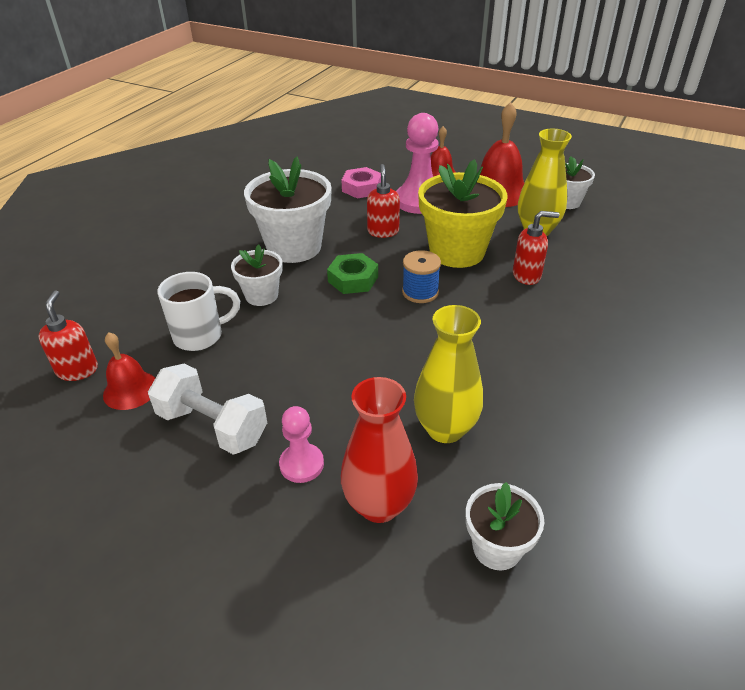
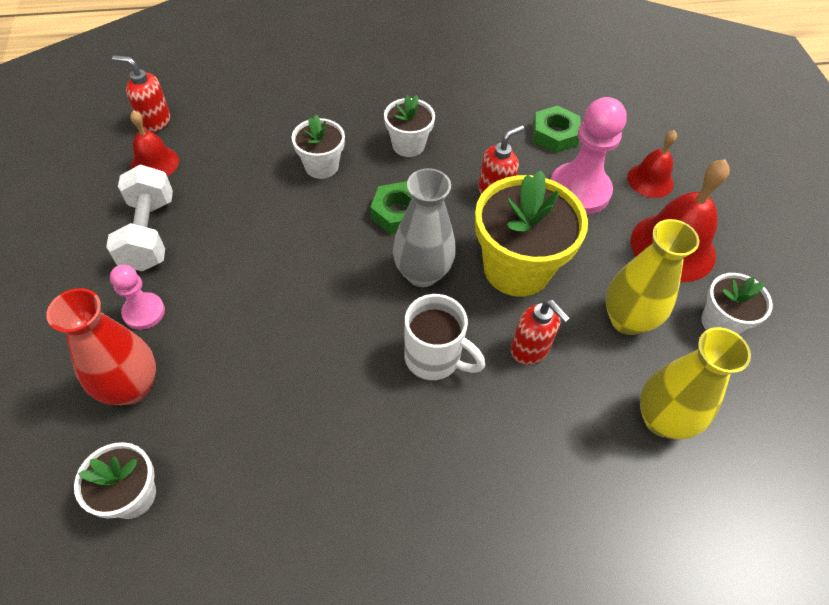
camera: 50 degrees right, 15 degrees up
(77, 370) = (155, 121): red soap dispenser -> red soap dispenser turned 120 degrees counterclockwise
(200, 336) = (241, 162): white mug -> white mug (434, 358)
(294, 247) = (408, 145): white flower pot -> white flower pot, size x0.55
(362, 188) = (554, 134): pink nut -> green nut
(420, 292) = (422, 273): blue spool -> grey vase
(445, 429) = (246, 390): yellow vase -> yellow vase (662, 419)

